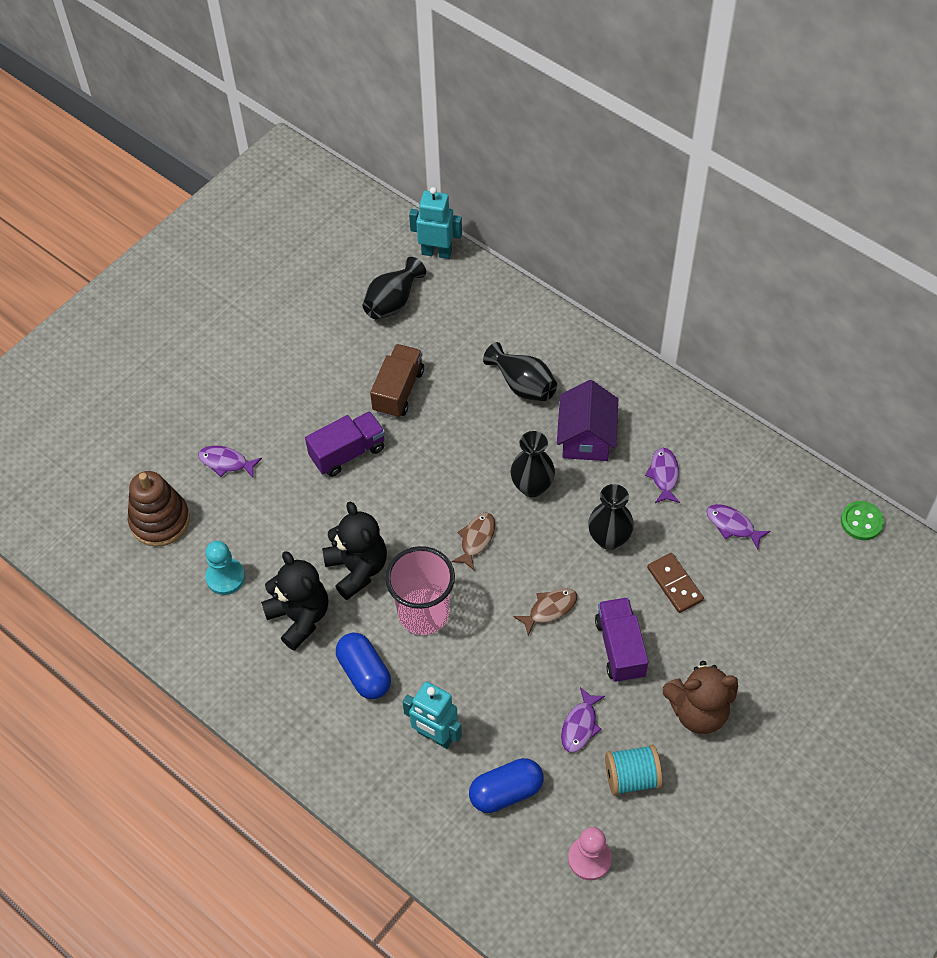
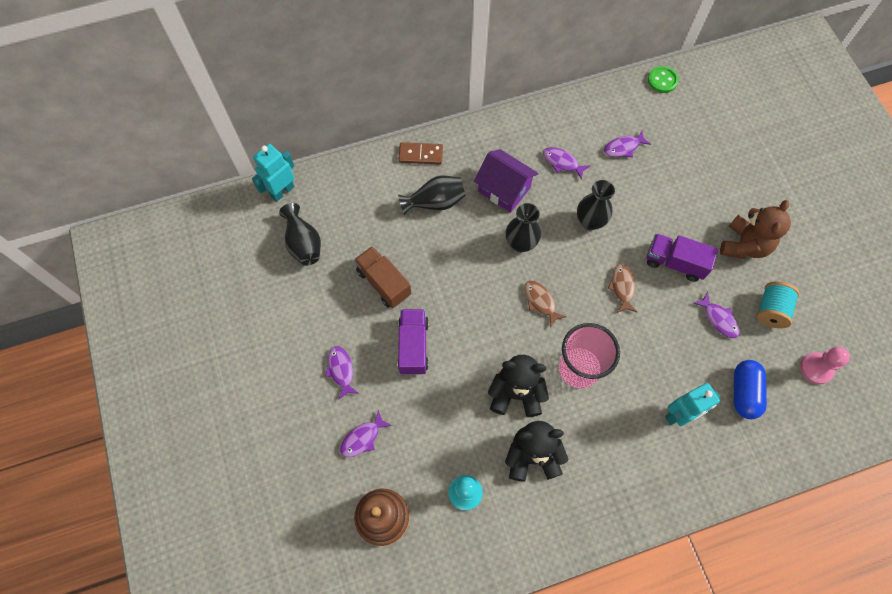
camera: 60 degrees left, 10 degrees up
(282, 407) = (341, 370): none -> purple fish
(364, 673) = (604, 435): blue capsule -> none
(675, 584) = (646, 204): brown domino -> brown domino (420, 154)

